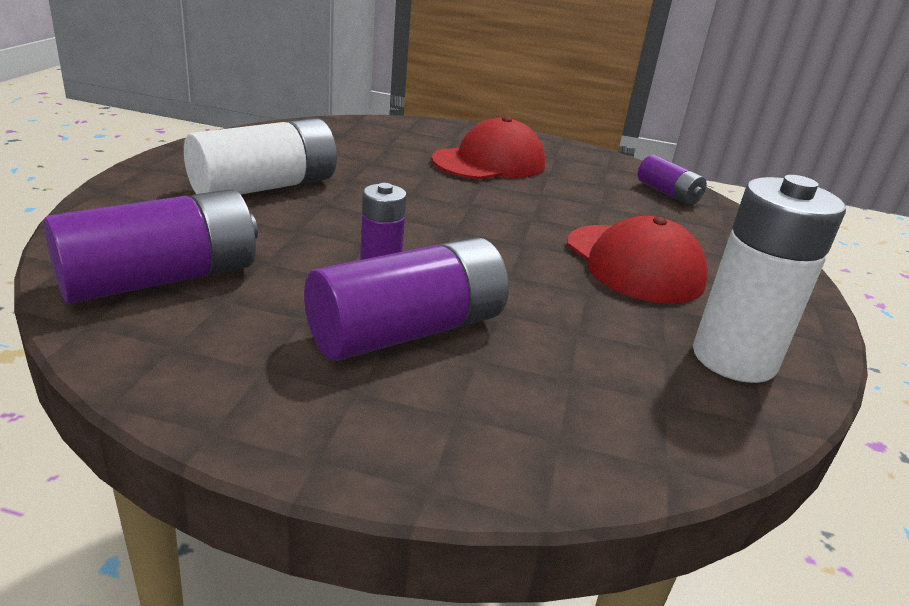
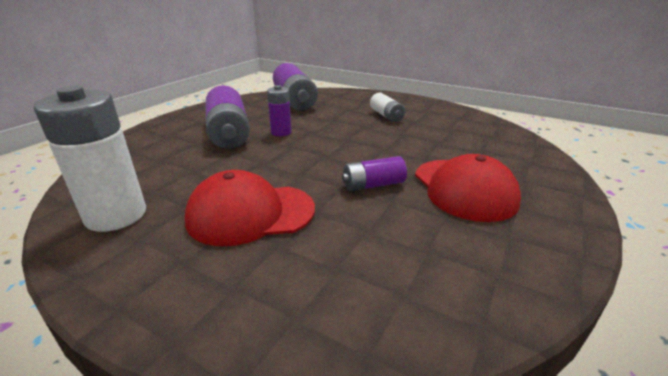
camera: 110 degrees right, 0 degrees up
(265, 187) = (386, 115): white battery -> white battery, size x0.55
(668, 193) = (411, 305): purple battery -> purple battery (373, 185)

